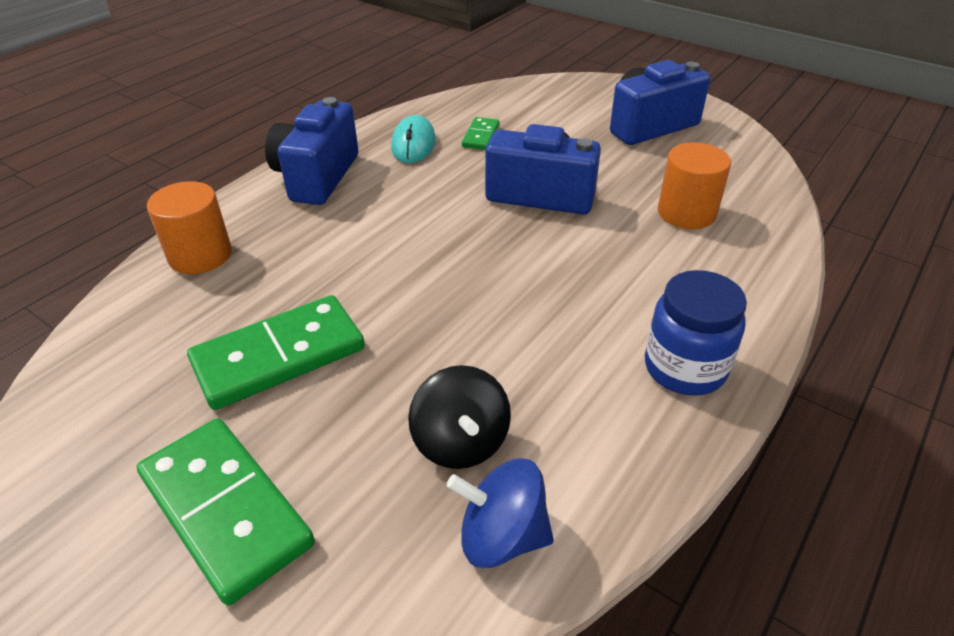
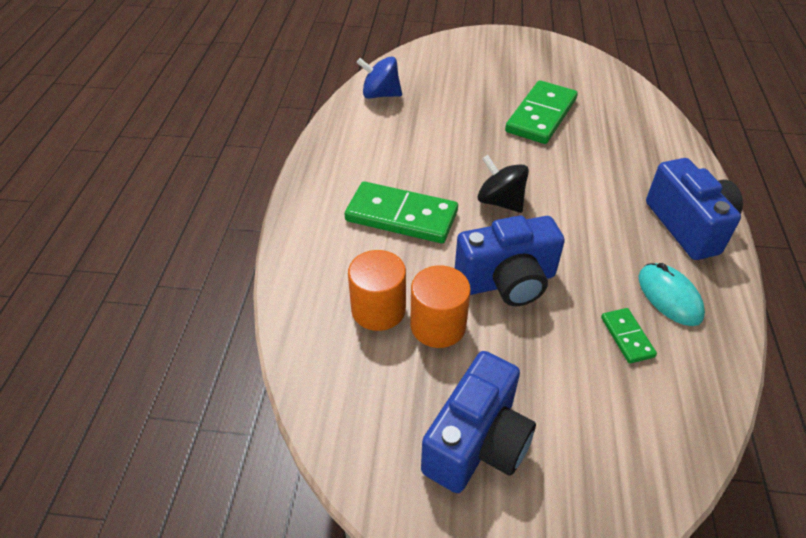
camera: 150 degrees right, 5 degrees up
(200, 255) = (660, 143): orange cylinder -> orange cylinder (438, 326)
(226, 509) = (489, 68): green domino -> green domino (401, 216)
(460, 442) = (422, 115): black spinning top -> black spinning top (500, 202)
(501, 536) = (380, 95): blue spinning top -> blue spinning top turned 150 degrees counterclockwise
(685, 368) = (332, 182): blue jar -> none

